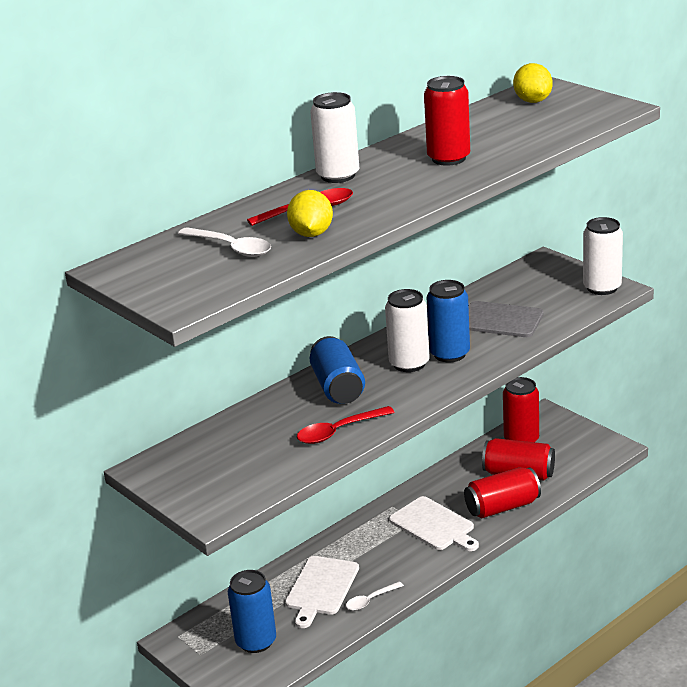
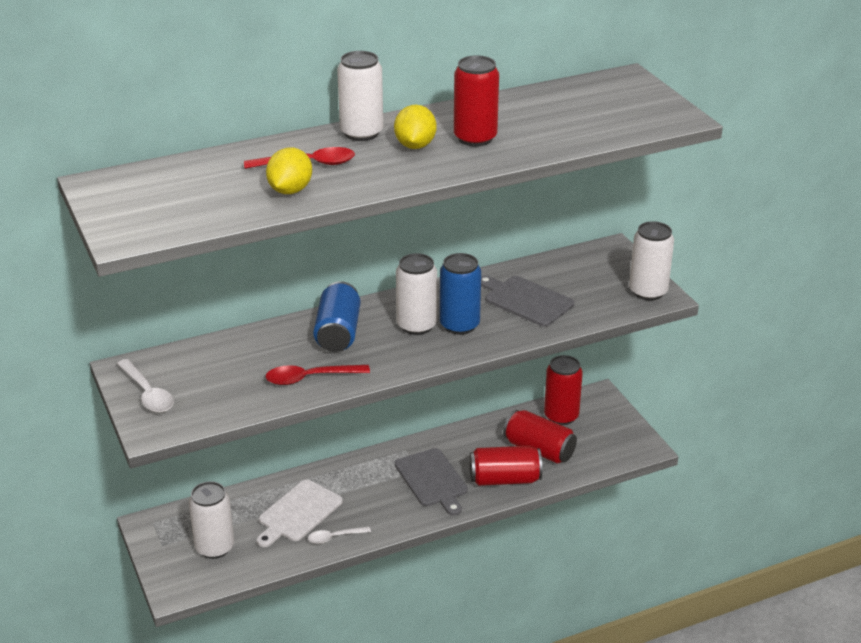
camera: 15 degrees right, 5 degrees up
(231, 248) = (210, 187): white spoon -> white spoon (147, 393)
(256, 641) = (214, 547): blue can -> white can
(434, 525) = (432, 480): white cutting board -> grey cutting board
(533, 101) = (603, 92): yellow lemon -> yellow lemon (415, 146)

